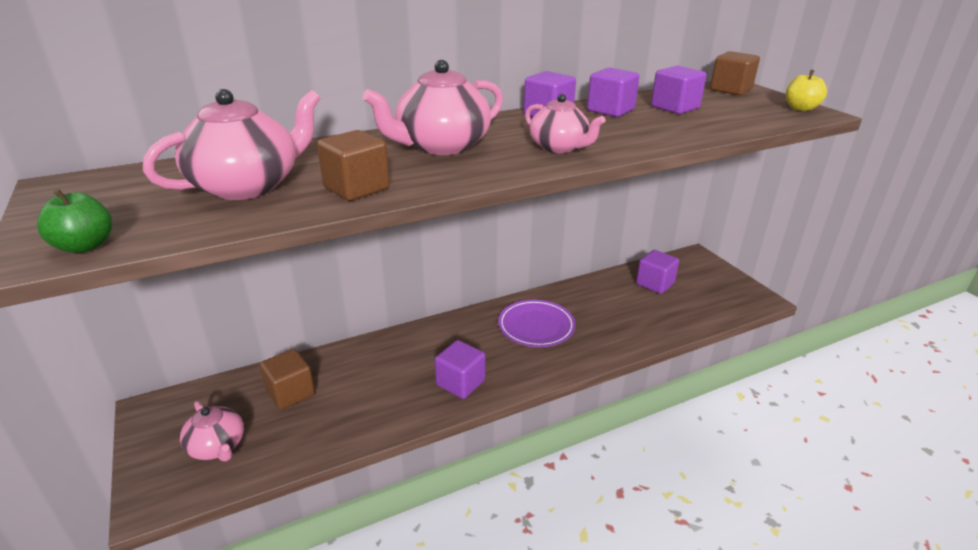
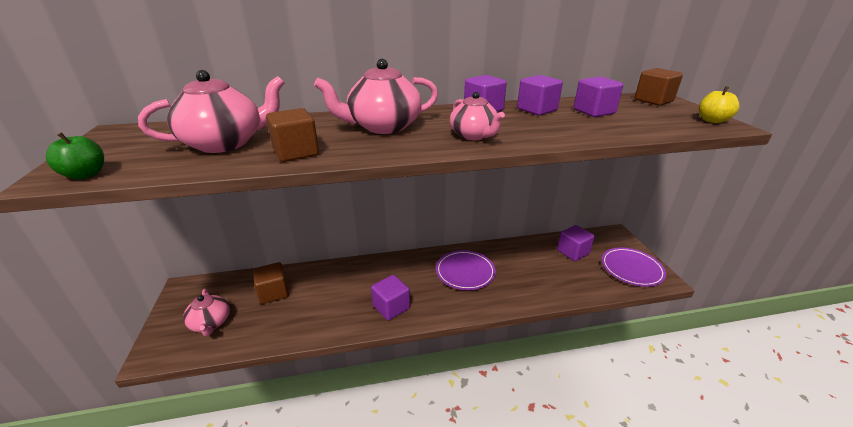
camera: 15 degrees right, 0 degrees up
(725, 293) = (631, 269): none -> purple plate

